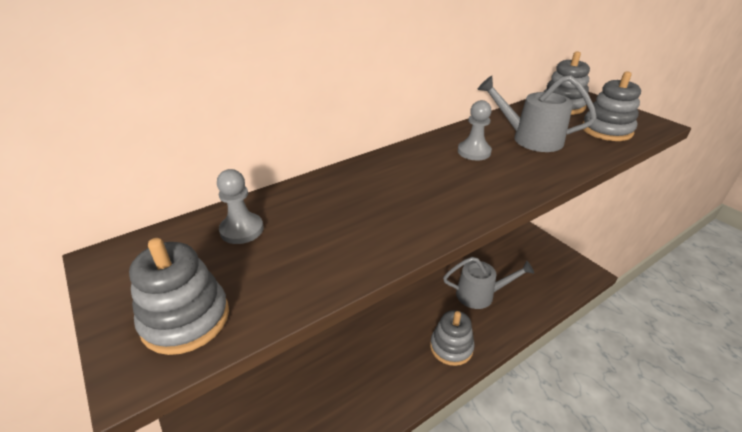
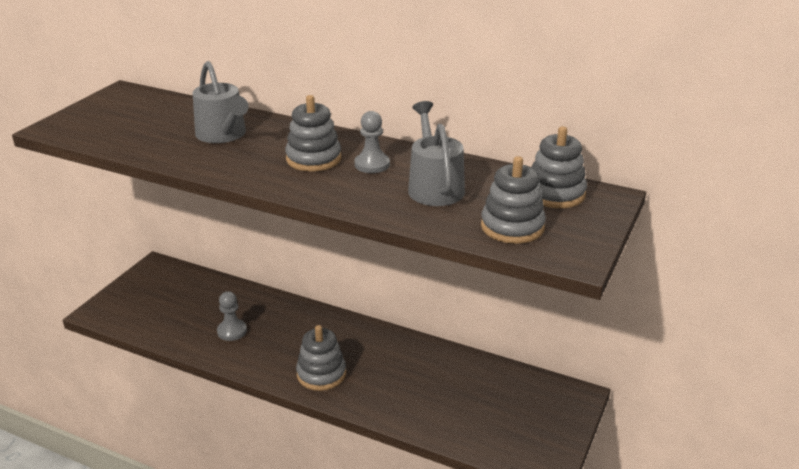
camera: 60 degrees right, 5 degrees down
(186, 319) = (88, 126): grey stacking toy -> grey stacking toy (313, 159)
(242, 230) = (176, 113): grey pawn -> grey pawn (232, 331)
(480, 294) = (416, 376): grey watering can -> grey watering can (223, 135)

